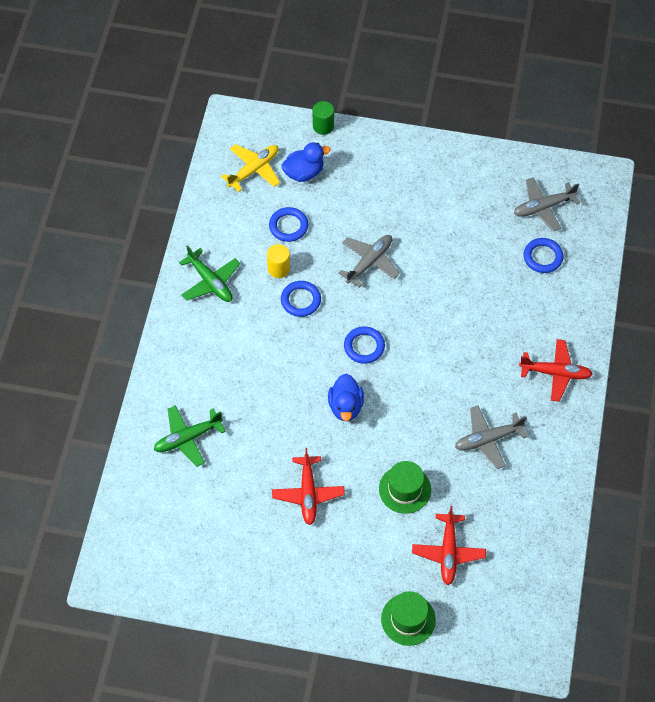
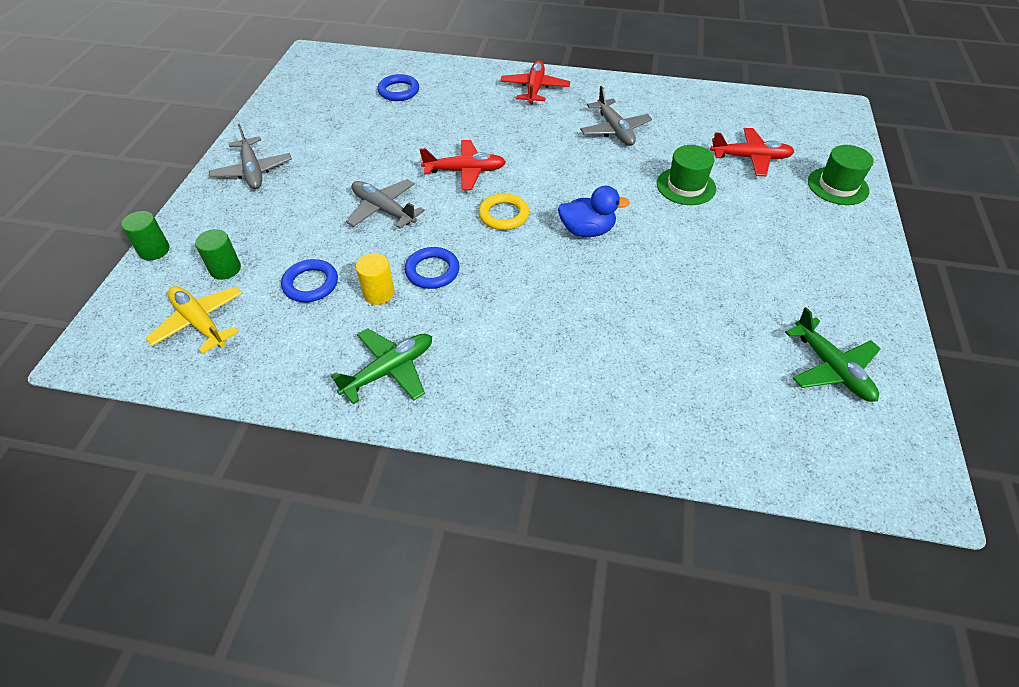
camera: 90 degrees left, 10 degrees down
(187, 438) = (657, 390): green plane -> green plane (831, 368)
(304, 172) = (225, 269): blue duck -> green cylinder
(308, 494) = (712, 263): red plane -> red plane (465, 171)
(364, 346) = (503, 215): blue ring -> yellow ring
(543, 207) = (337, 88): grey plane -> grey plane (253, 171)

